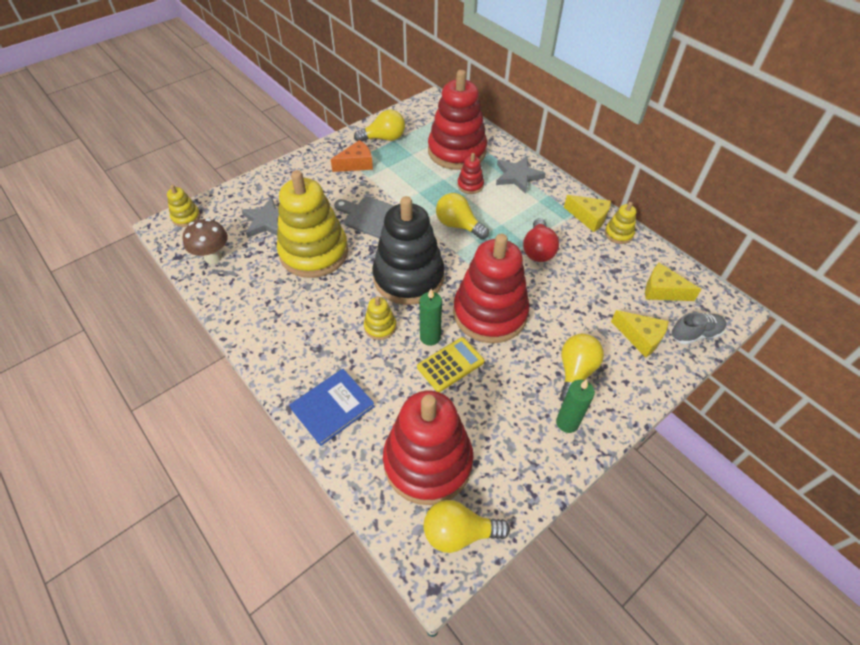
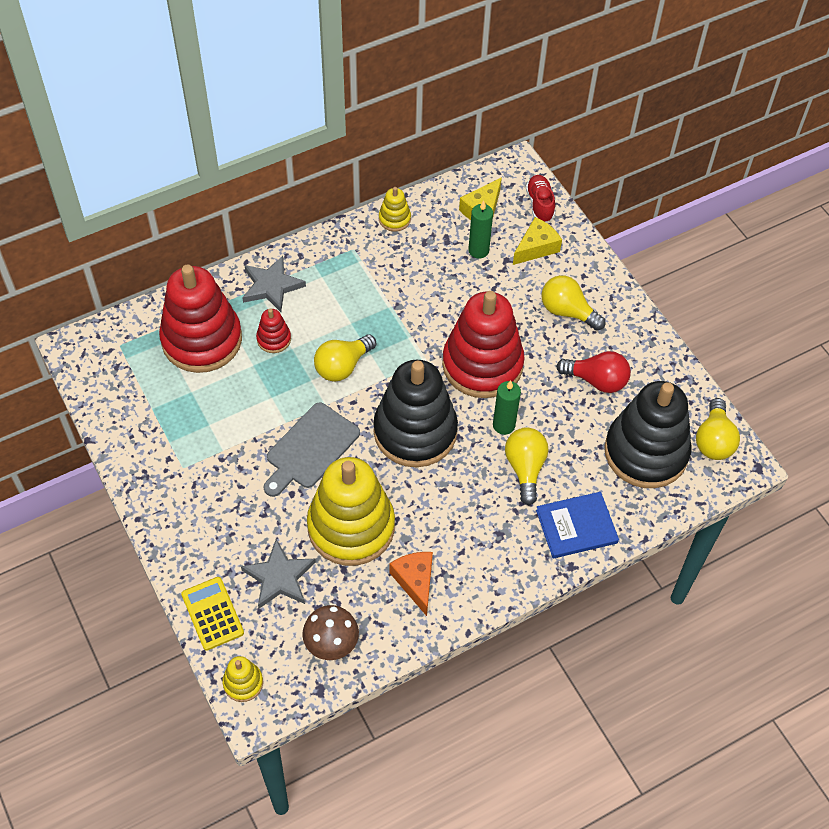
camera: 80 degrees left, 5 degrees up
(332, 407) = (576, 526): blue book -> blue book turned 75 degrees counterclockwise
(356, 164) = (191, 461): orange cheese -> orange cheese (415, 581)
(380, 327) = (481, 470): yellow stacking toy -> none
(384, 138) = (144, 420): yellow light bulb -> yellow light bulb (525, 468)
(428, 462) = (646, 452): red stacking toy -> black stacking toy
(450, 364) = (541, 413): yellow calculator -> yellow calculator (212, 613)
(538, 250) = (401, 298): red light bulb -> red light bulb (596, 380)
(567, 422) = (620, 334): green candle -> green candle (478, 250)
(589, 218) = (362, 237): yellow cheese -> none
(695, 334) = (540, 204): grey shoe -> red shoe

